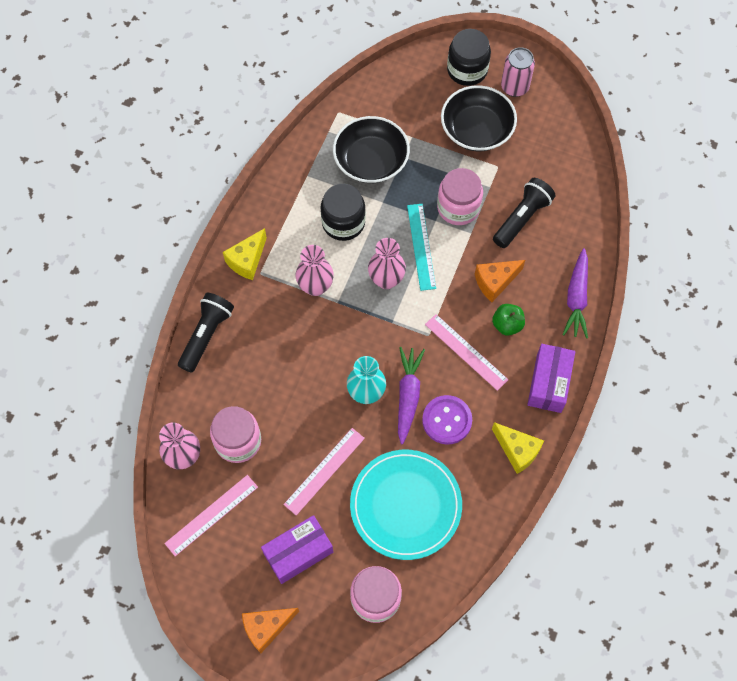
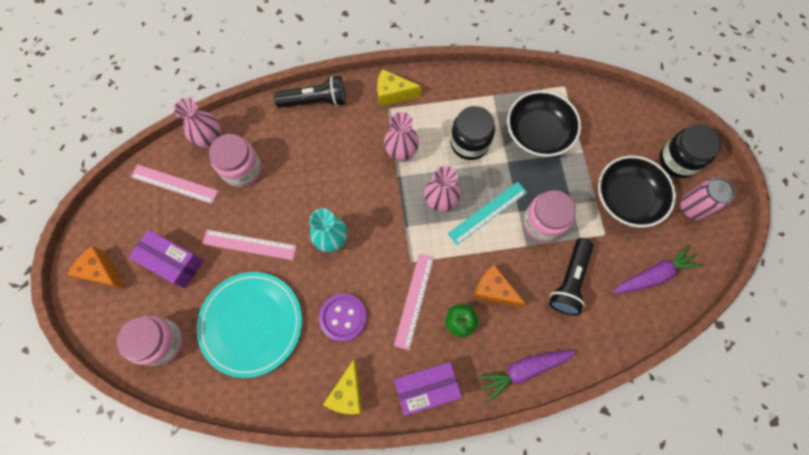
camera: 60 degrees right, 5 degrees up
(408, 395) = (348, 274): purple carrot -> purple carrot (653, 275)
(522, 218) = (569, 281): black flashlight -> black flashlight turned 105 degrees clockwise

